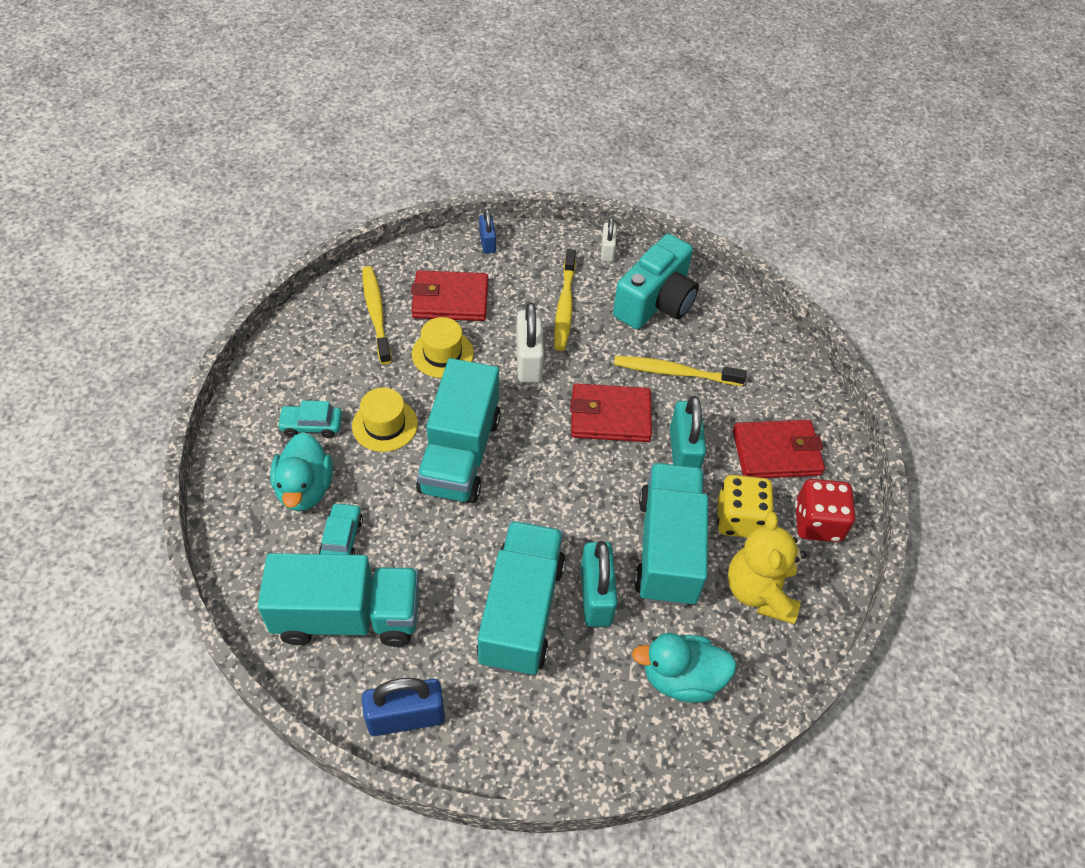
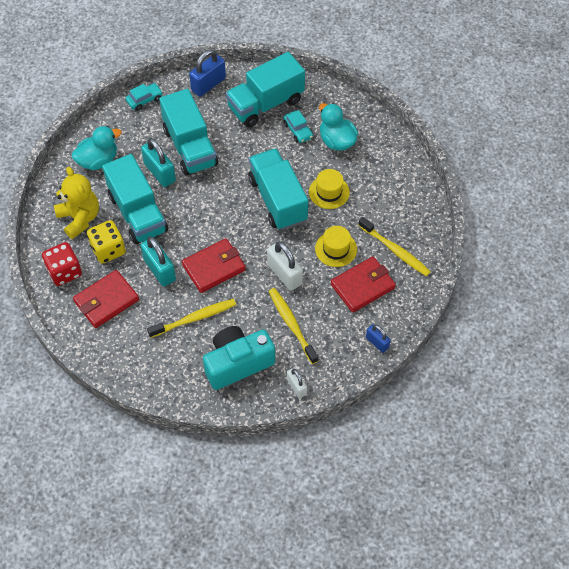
camera: 150 degrees right, 5 degrees up
(311, 425) = (364, 170): turquoise car -> turquoise car (144, 100)
(655, 302) = (237, 363): turquoise camera -> turquoise camera turned 60 degrees clockwise

